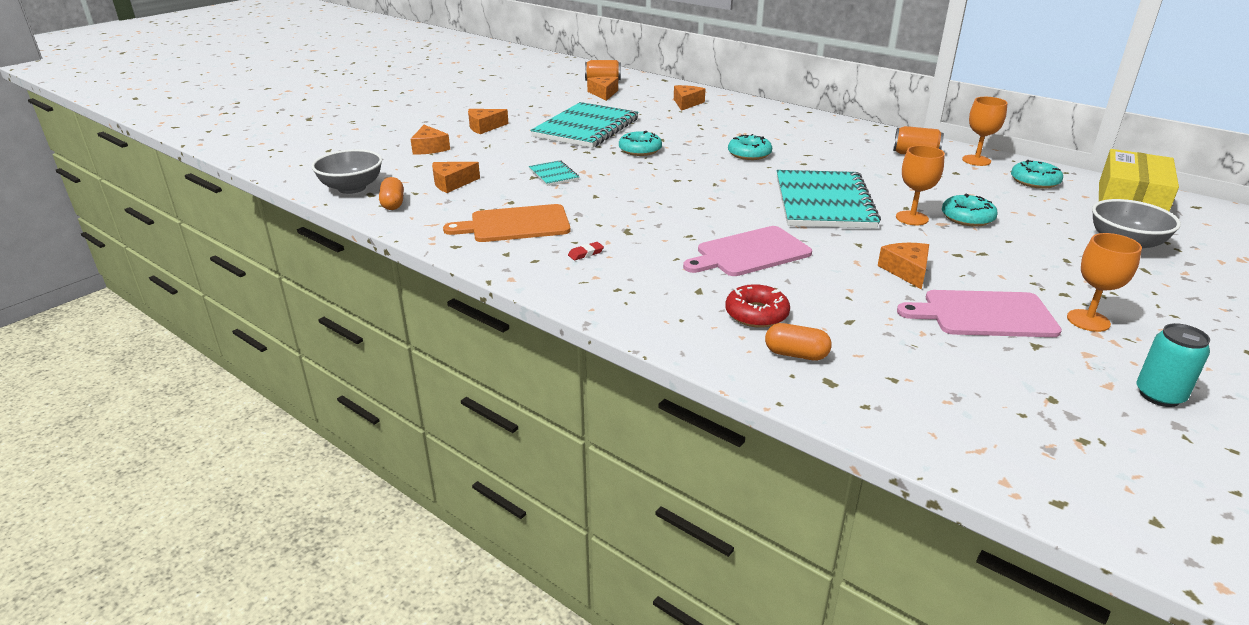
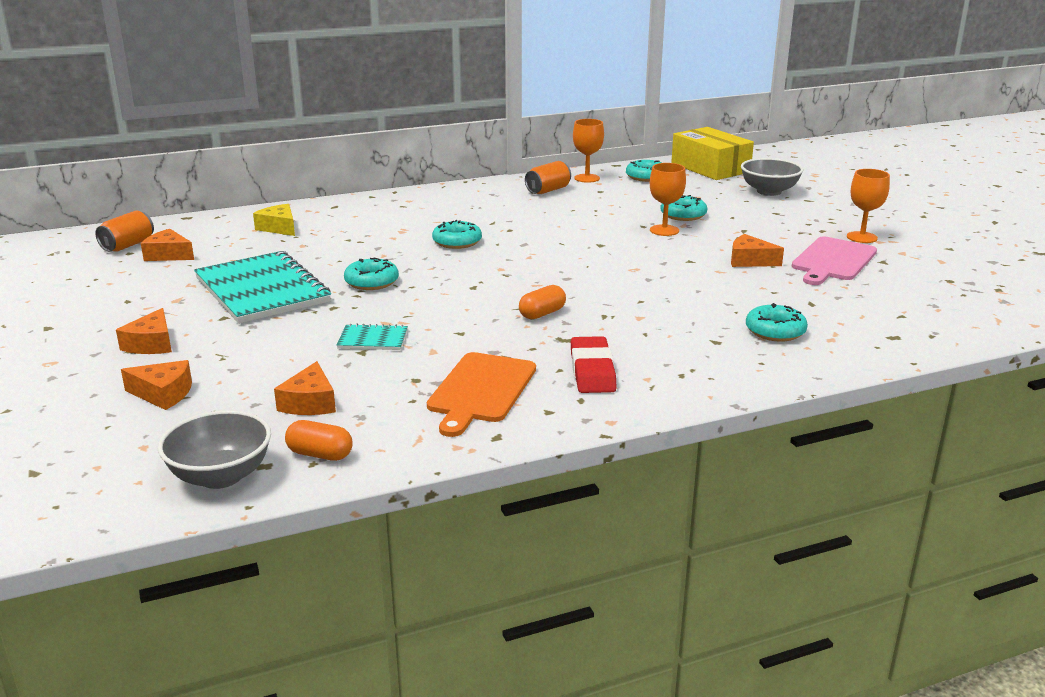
camera: 60 degrees left, 5 degrees down
(586, 253) = (592, 371): red eraser -> red eraser, size x2.25
(686, 103) = (279, 228): orange cheese -> yellow cheese
(750, 253) = (665, 302): pink cutting board -> none
(756, 314) = (775, 331): red donut -> turquoise donut
(796, 354) = (848, 336): orange capsule -> orange capsule (542, 314)
(823, 202) = (599, 248): turquoise notebook -> none
(1159, 395) = (959, 253): turquoise can -> none

